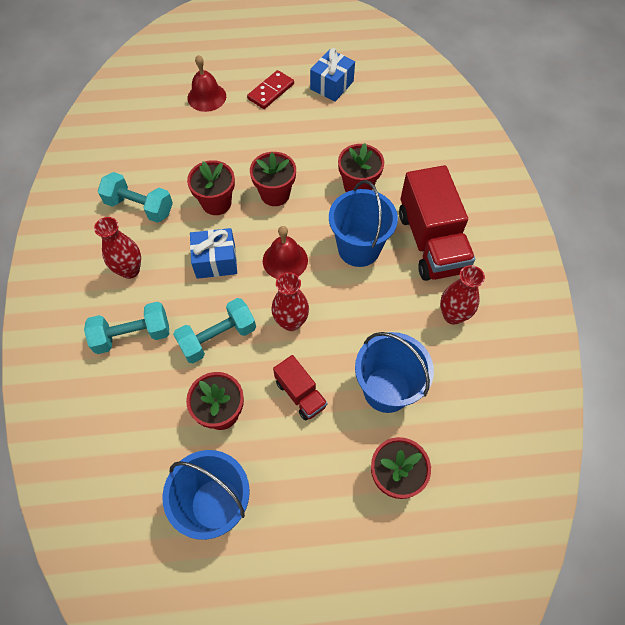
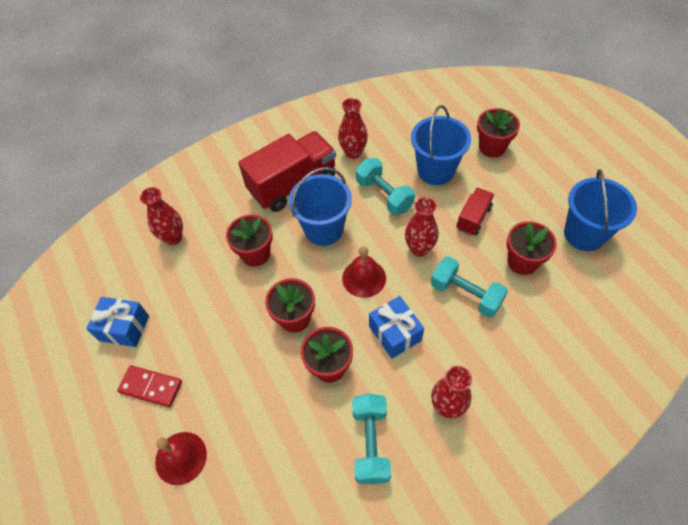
camera: 110 degrees left, 5 degrees down
(132, 335) = (507, 364): turquoise dumbbell -> turquoise dumbbell (384, 195)
(408, 132) = (173, 238): none -> red vase

